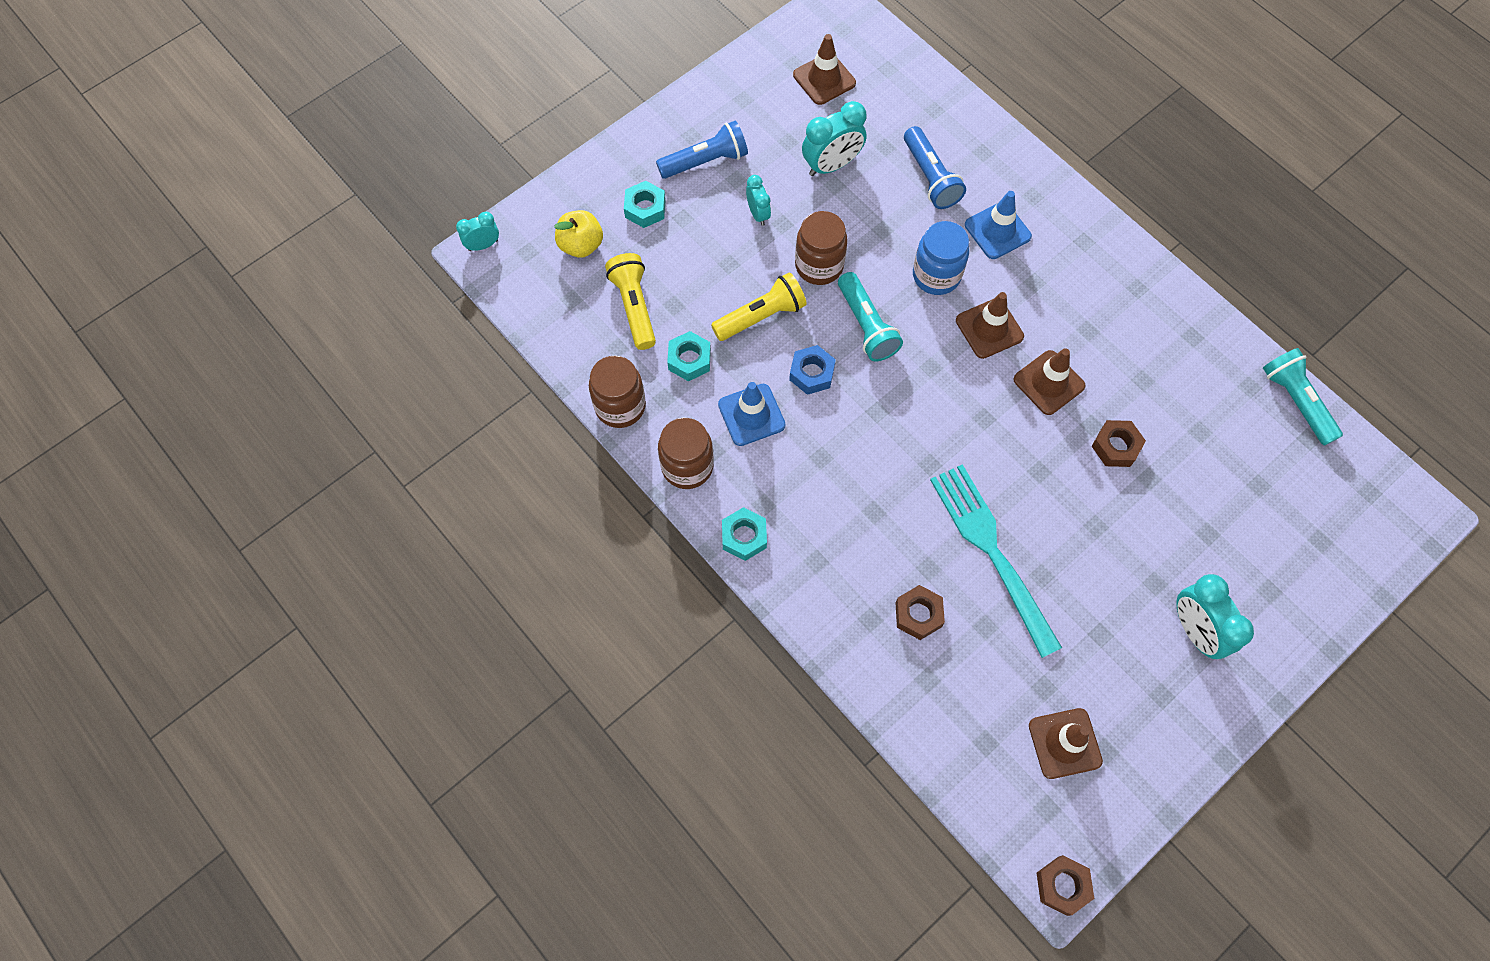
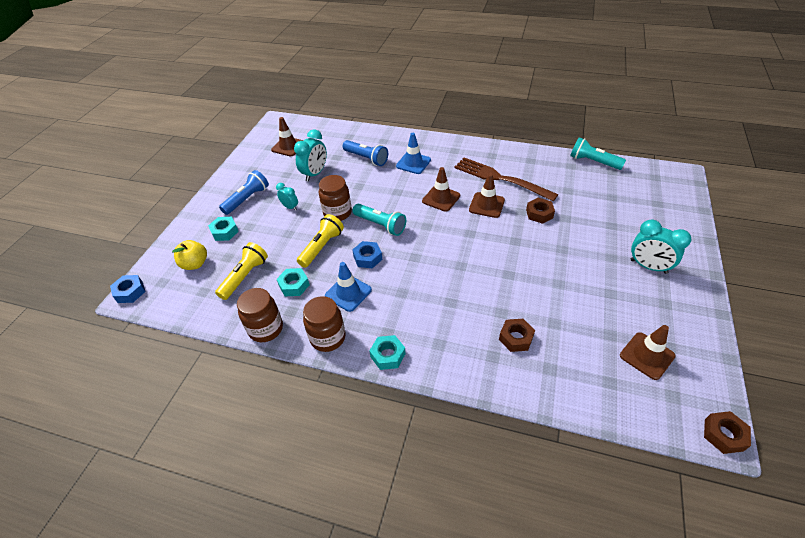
camera: 30 degrees left, 20 degrees down
(483, 245) = (130, 292): turquoise clock -> blue nut
(634, 307) = (245, 277): yellow flashlight -> yellow flashlight turned 75 degrees clockwise
(936, 275) = (399, 191): blue jar -> none
(992, 552) = (525, 287): turquoise fork -> none
(1112, 344) = (500, 178): none -> brown fork

